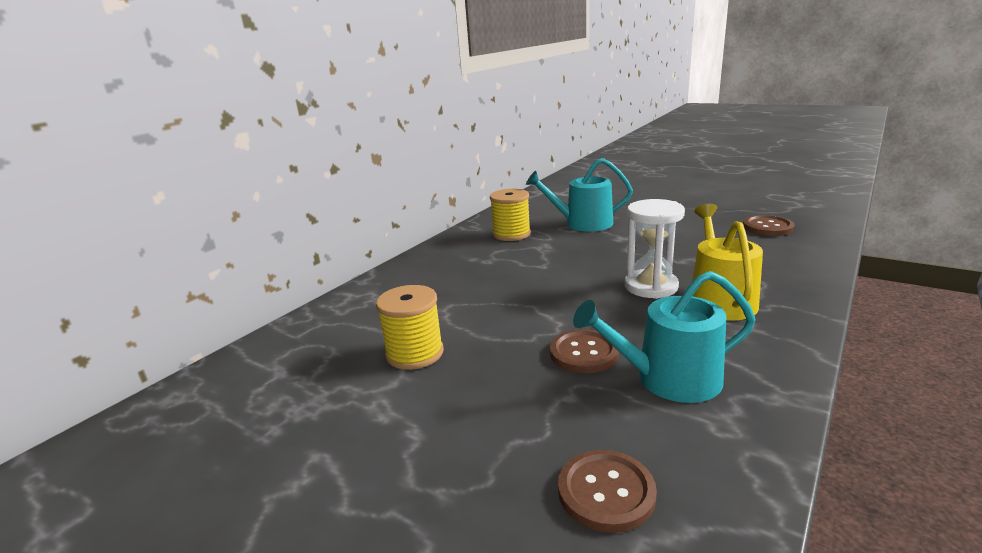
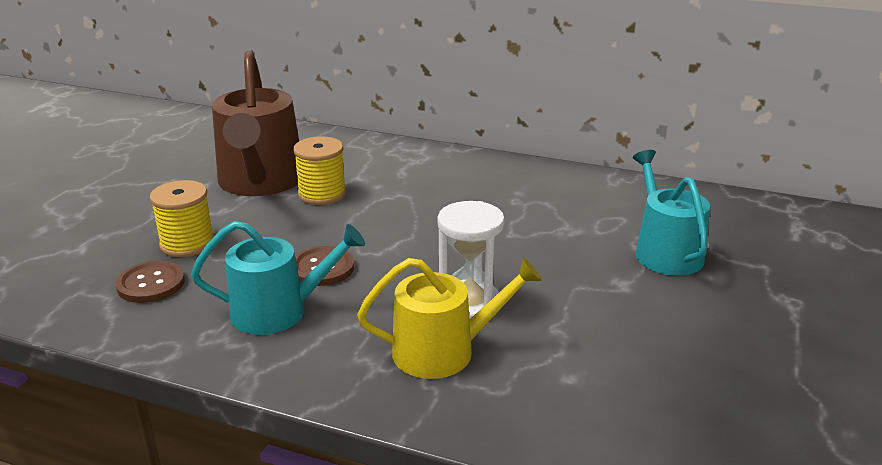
camera: 75 degrees right, 5 degrees up
(350, 400) = (260, 182): none -> brown watering can
(511, 234) = (602, 206): yellow spool -> yellow spool (187, 243)
(668, 379) = (279, 311): turquoise watering can -> turquoise watering can turned 105 degrees clockwise
(767, 227) = (732, 423): brown button -> none

